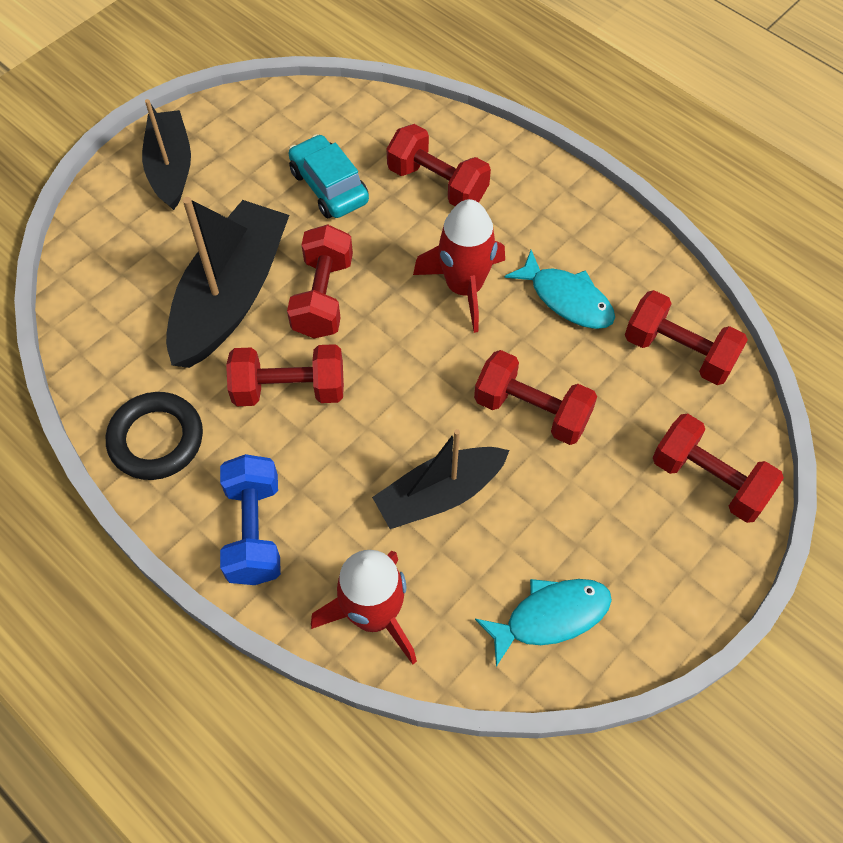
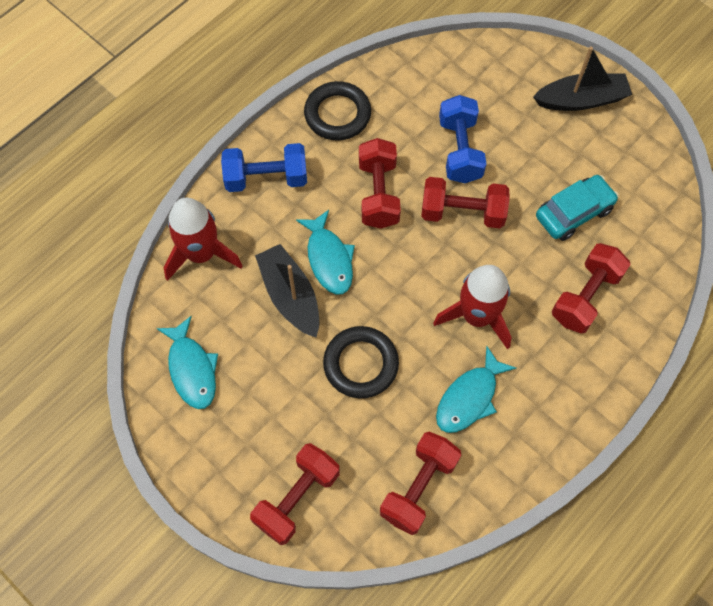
camera: 90 degrees right, 5 degrees up
(231, 296) = (460, 150): black boat -> blue dumbbell
(385, 448) = (329, 259): none -> turquoise fish
(532, 411) = (361, 364): red dumbbell -> black ring

